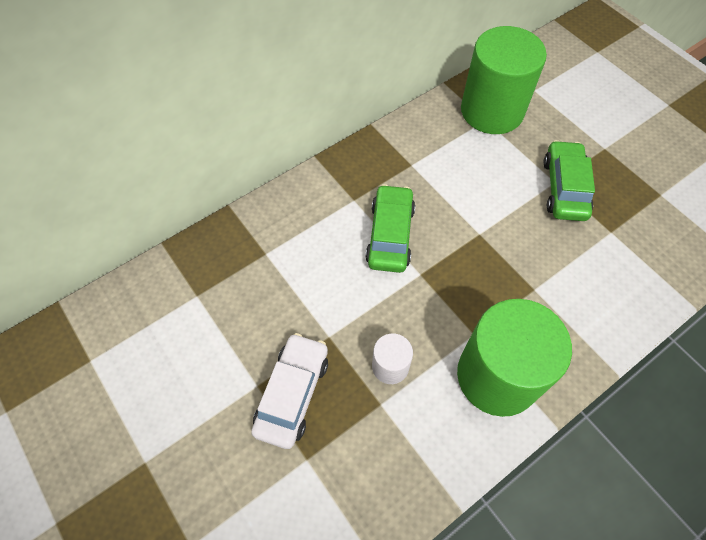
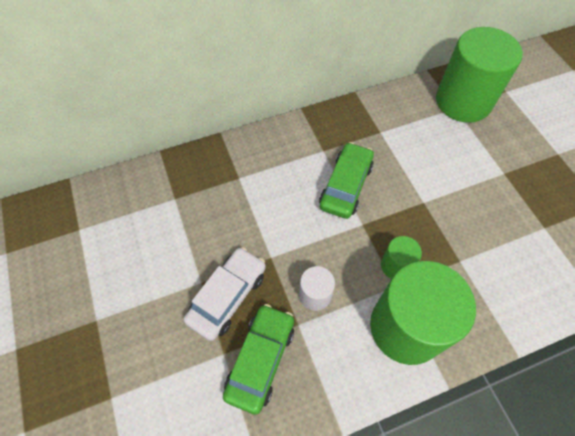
camera: 15 degrees right, 0 degrees up
(468, 311) = (396, 265): none -> green cylinder
(564, 188) = (511, 180): green car -> green car (261, 360)

